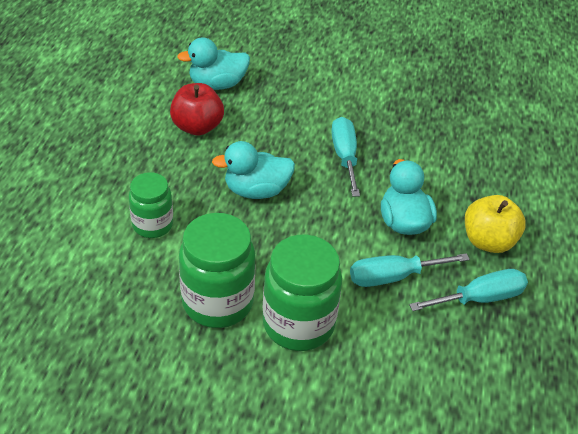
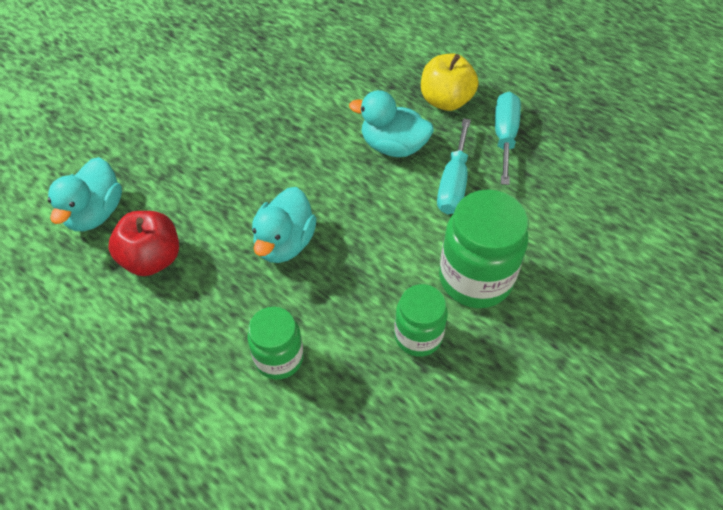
camera: 60 degrees left, 10 degrees up
(217, 302) = (418, 336): green jar -> green jar, size x0.62
(345, 156) = (282, 151): turquoise screwdriver -> none

